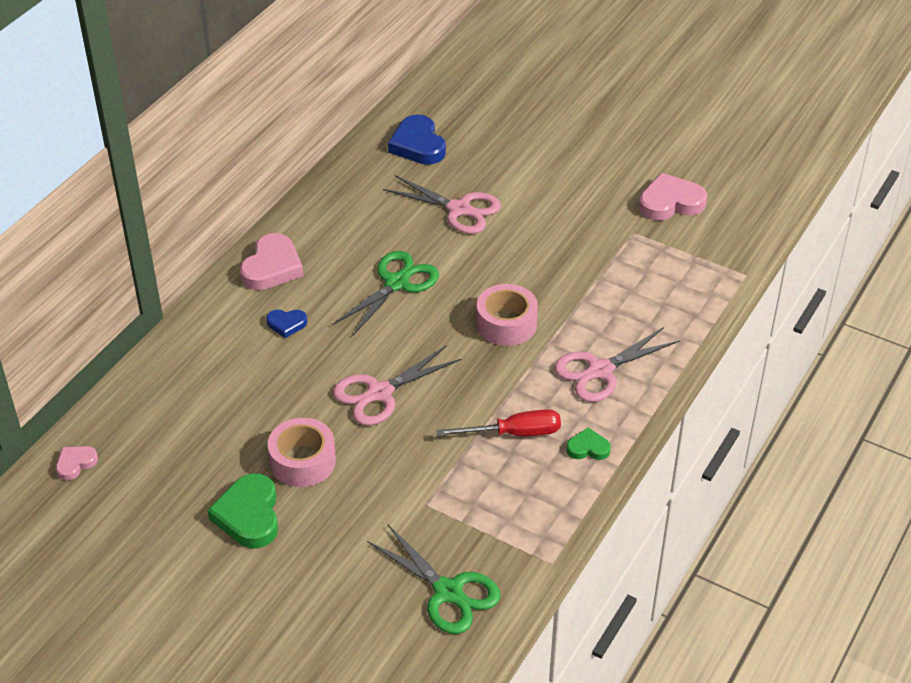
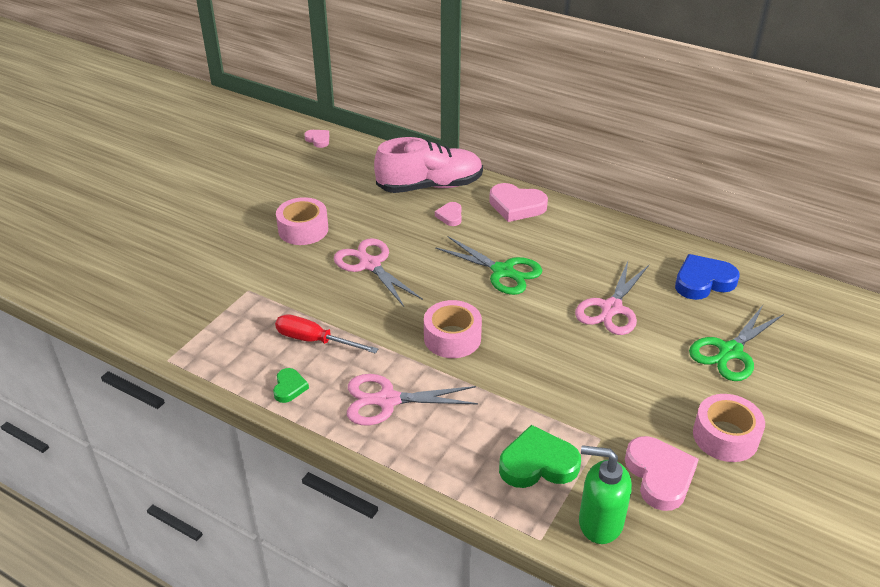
camera: 90 degrees right, 5 degrees down
(218, 342) = (430, 186): none -> pink shoe
(249, 515) = (257, 209): green heart -> green heart (538, 463)
(286, 324) = (450, 216): blue heart -> pink heart
(448, 592) = (157, 302): green scissors -> green scissors (730, 352)
(514, 433) = (314, 340): red screwdriver -> red screwdriver turned 120 degrees clockwise
(600, 371) = (387, 400): pink scissors -> pink scissors turned 60 degrees counterclockwise
(623, 161) = (725, 436): none -> pink tape
(723, 240) = (600, 522): none -> green soap dispenser

